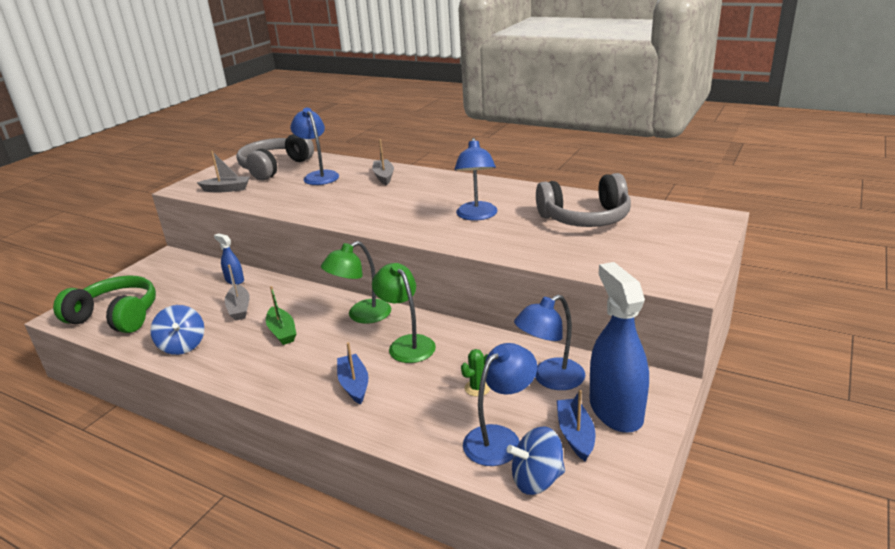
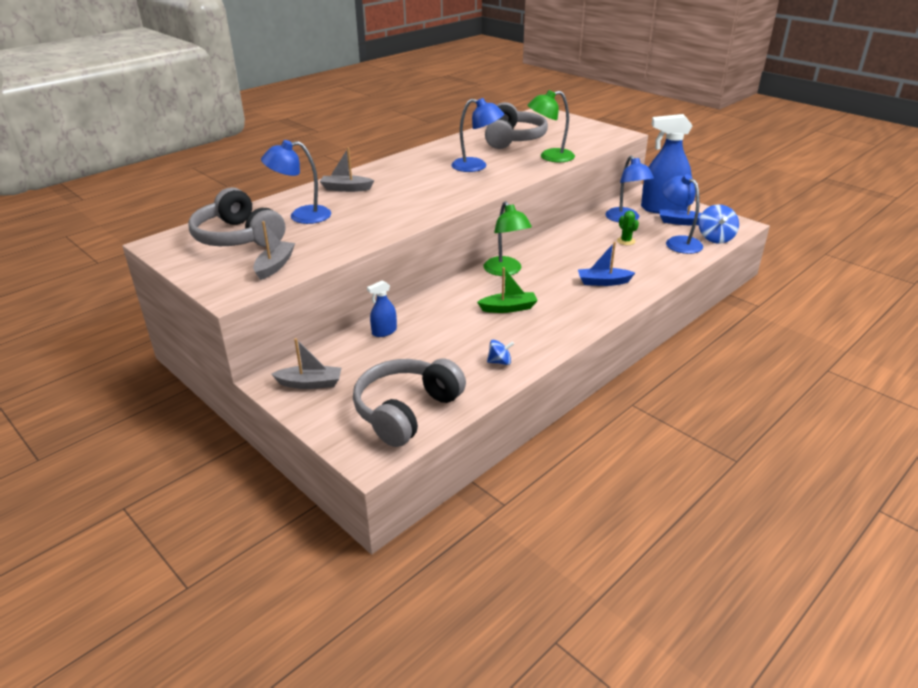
camera: 75 degrees left, 5 degrees up
(116, 316) = (406, 411): green headphones -> grey headphones
(182, 345) = (500, 362): blue spinning top -> blue spinning top, size x0.59
(239, 308) = (448, 329): grey boat -> grey boat (310, 383)
(407, 344) = (560, 257): green lamp -> green lamp (550, 157)

